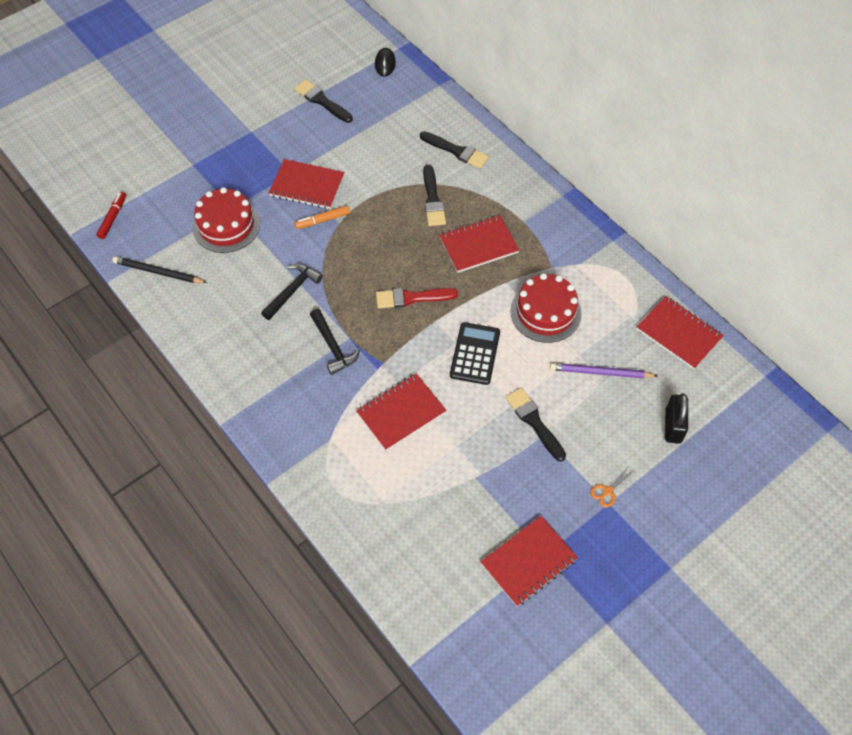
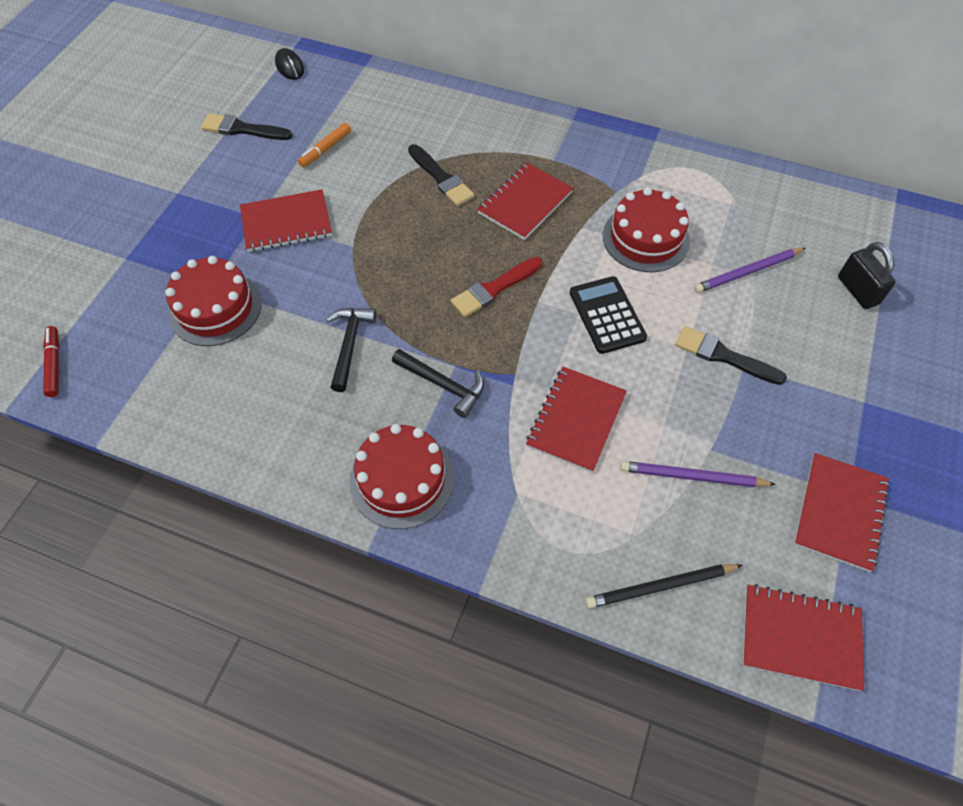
camera: 30 degrees left, 0 degrees up
(158, 272) = (160, 402): black pencil -> black pencil (660, 587)
(267, 393) = (402, 479): none -> red cake
(322, 220) = (331, 251): orange marker -> orange marker (325, 149)
(449, 488) = (692, 477): none -> purple pencil
(456, 151) = (431, 121): black brush -> none
(607, 491) = (853, 390): orange scissors -> none
(678, 333) = (788, 199): red notebook -> red notebook (800, 637)

